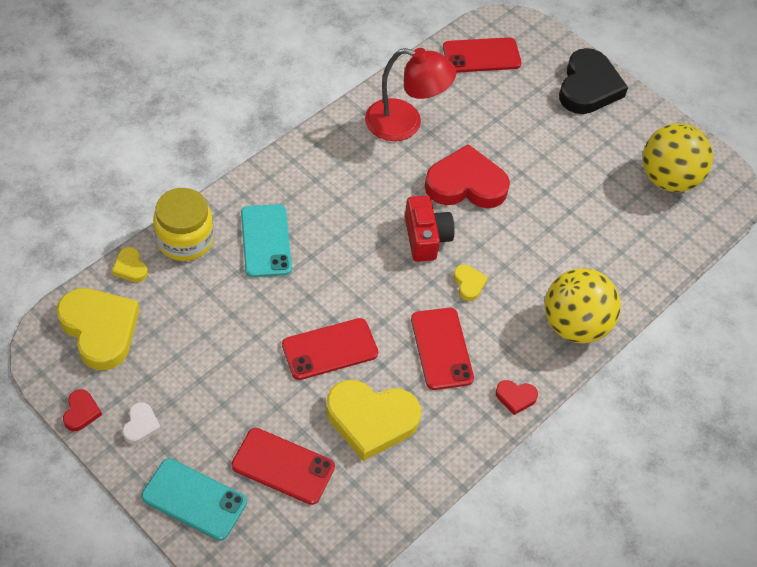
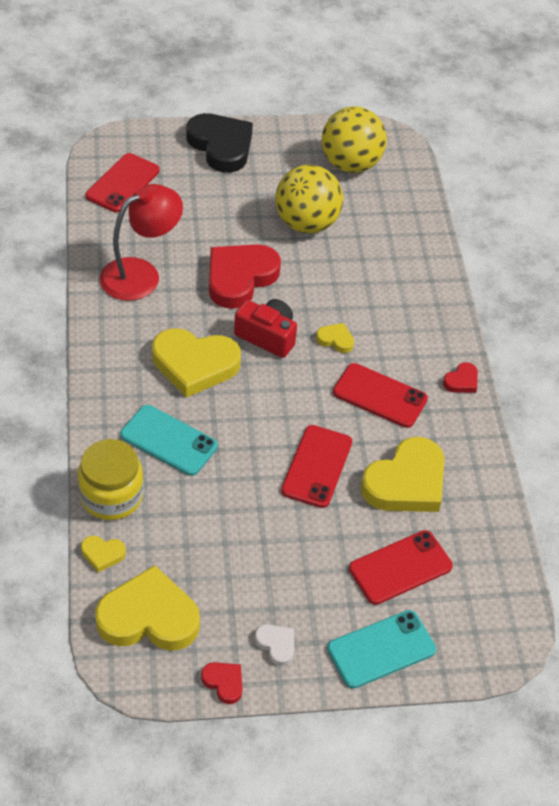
camera: 50 degrees left, 5 degrees down
(352, 211) = (194, 364): none -> yellow heart
(575, 325) = (429, 304): yellow ball -> yellow ball (306, 223)

